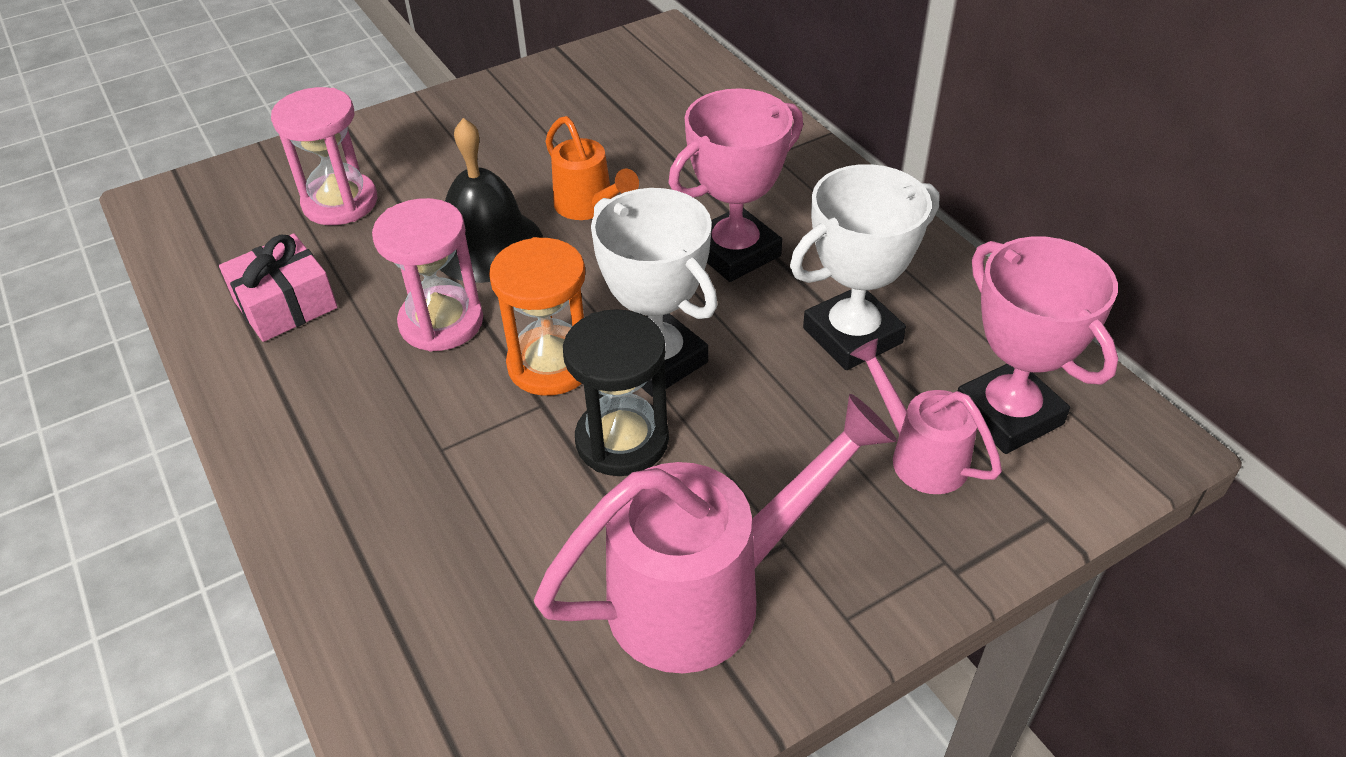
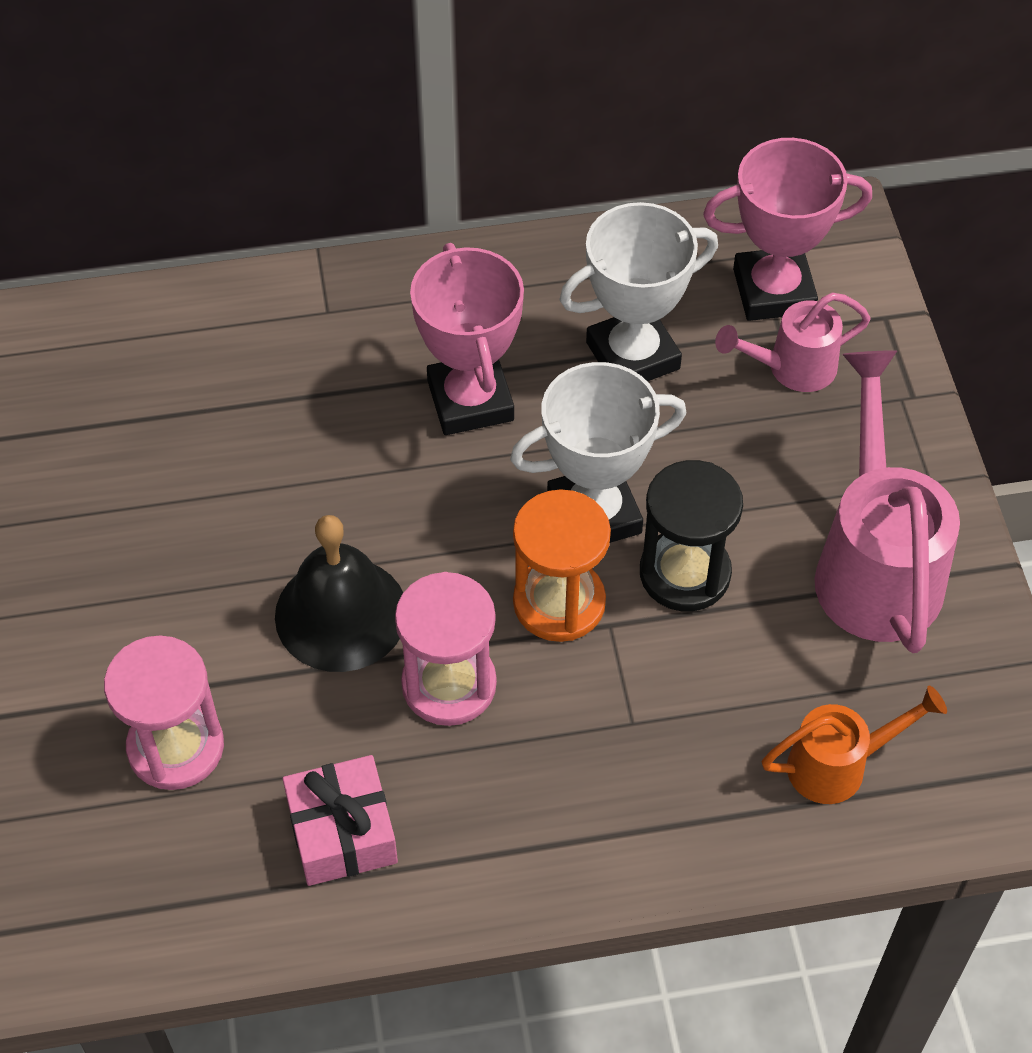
camera: 70 degrees left, 10 degrees up
(589, 207) = (325, 501): orange watering can -> orange watering can (838, 765)
(852, 336) = (632, 355): white trophy -> white trophy turned 75 degrees clockwise

